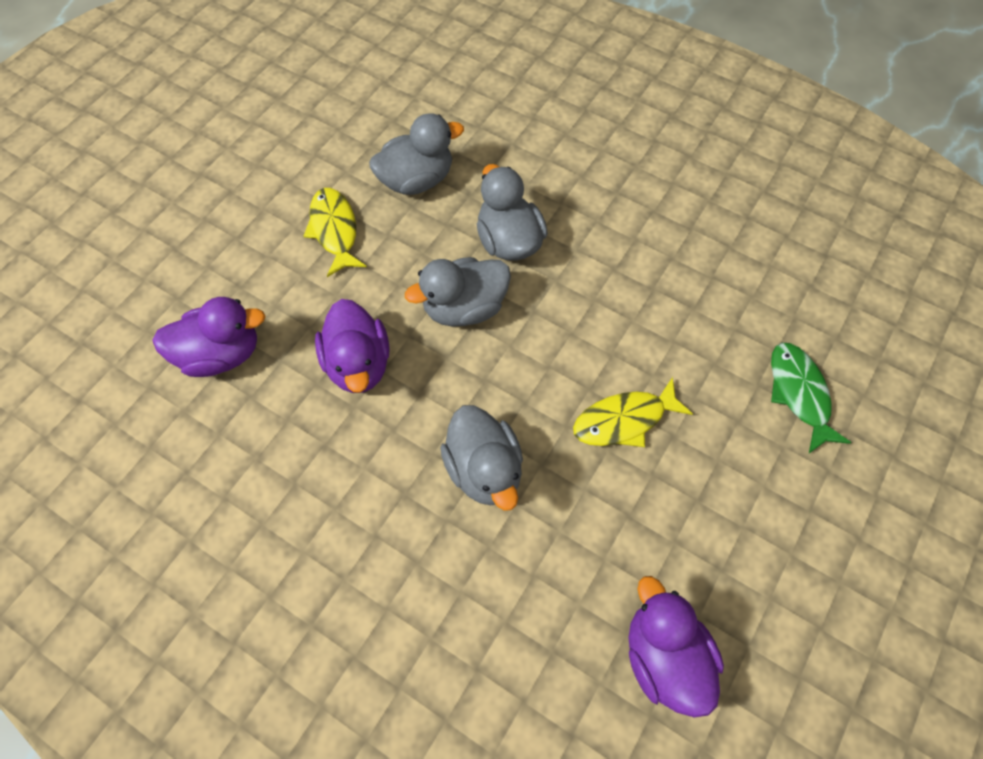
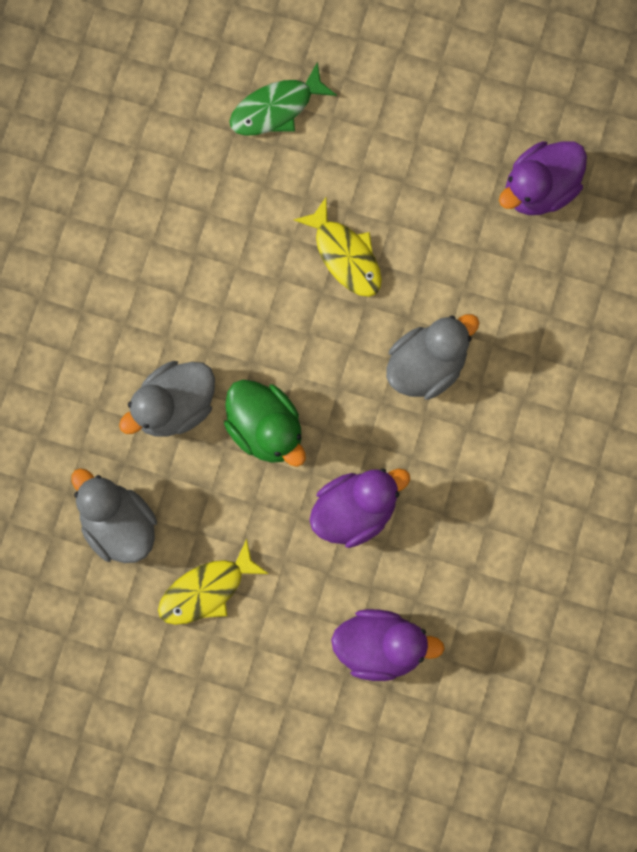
camera: 105 degrees left, 15 degrees up
(221, 354) = (380, 647): purple duck -> purple duck turned 120 degrees clockwise
(464, 308) = (266, 429): grey duck -> green duck

